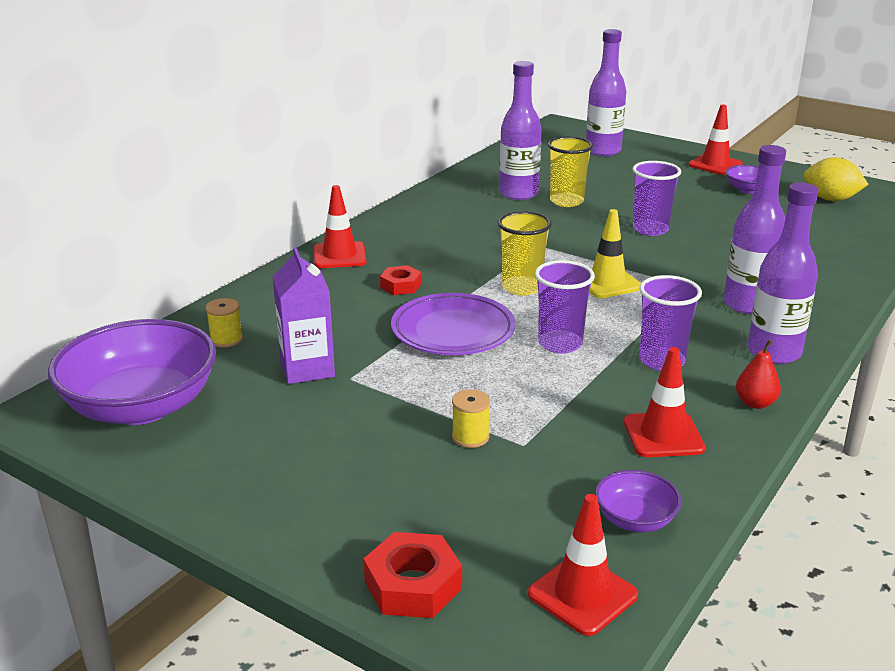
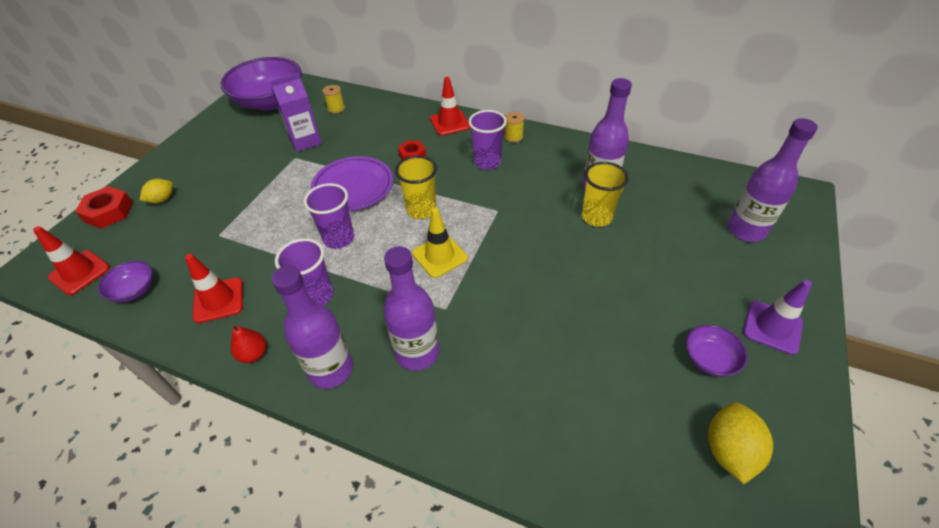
camera: 80 degrees right, 20 degrees up
(402, 516) = (162, 199): none -> yellow lemon
(470, 437) = (229, 212): yellow spool -> yellow spool (513, 137)
(650, 229) = (558, 277): purple cup -> purple cup (487, 162)
(715, 165) = (772, 327): red traffic cone -> purple traffic cone

